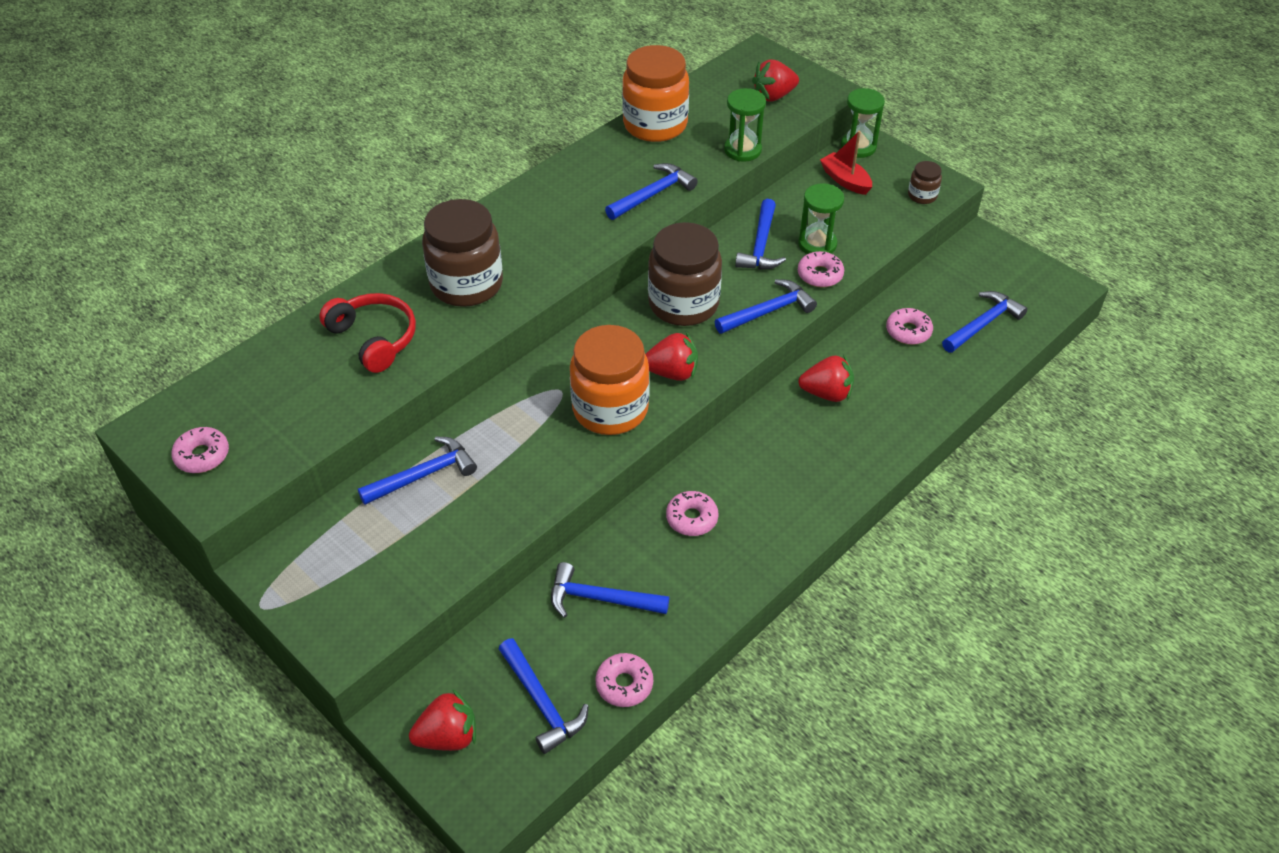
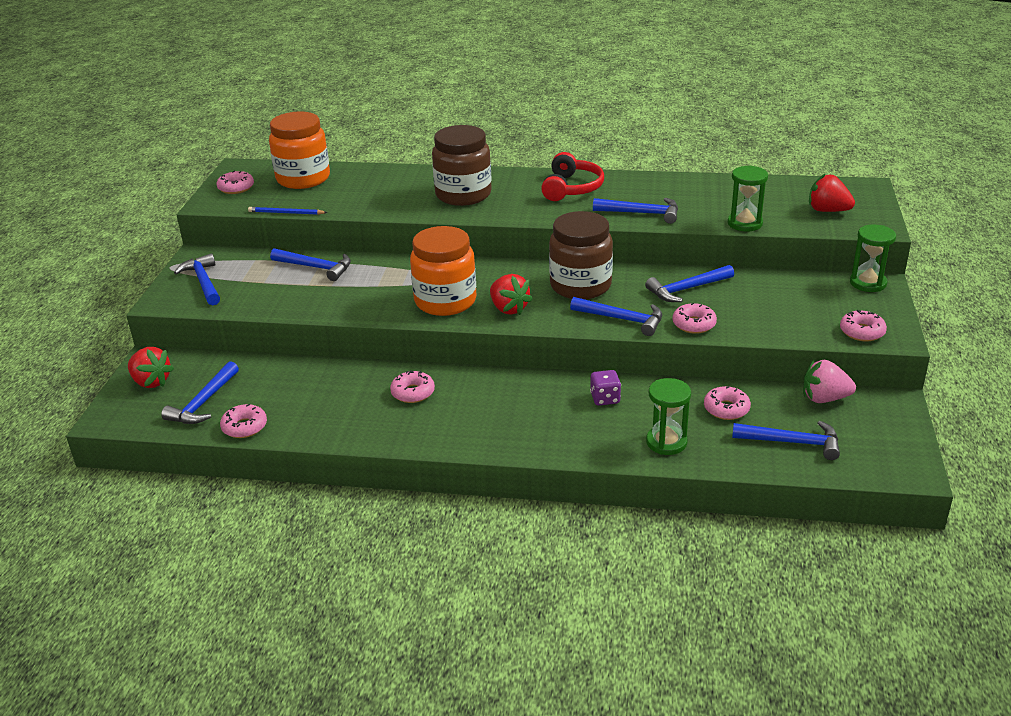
camera: 55 degrees right, 15 degrees down
(330, 440) = (286, 213): none -> blue pencil
(374, 339) = (380, 190): red headphones -> red headphones (571, 188)
(601, 599) = (306, 388): blue hammer -> blue hammer (203, 282)
(655, 125) = (714, 186): orange jar -> orange jar (303, 179)
(817, 244) = (725, 310): green hourglass -> green hourglass (666, 442)
(827, 393) = (605, 398): red strawberry -> purple dice
(845, 180) = (818, 293): red boat -> none
(922, 196) = (862, 332): brown jar -> pink donut
(944, 271) = (824, 398): none -> pink strawberry

